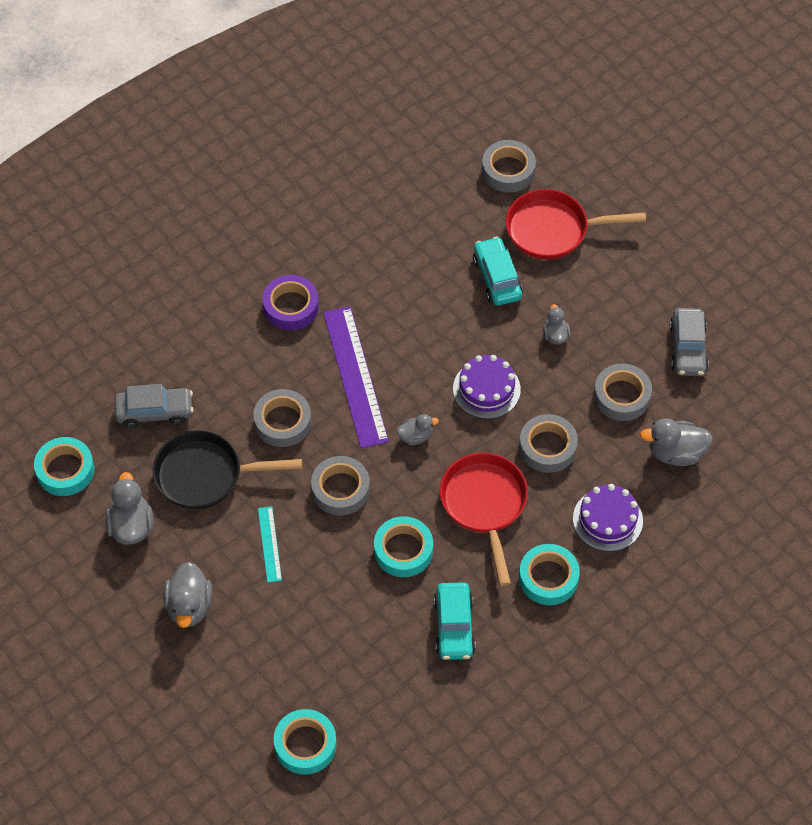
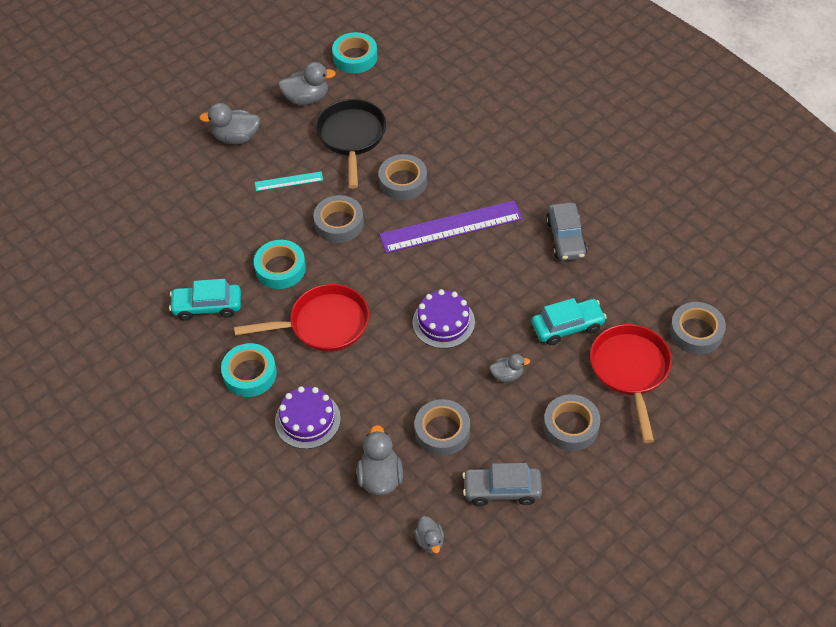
camera: 90 degrees right, 5 degrees down
(155, 412) = (409, 102): grey car -> grey car (566, 238)
(291, 307) = (518, 179): purple tape -> none
(305, 745) = (113, 215): turquoise tape -> none
(415, 436) = (392, 272): grey duck -> grey duck (430, 541)
(547, 447) = (383, 371): grey tape -> grey tape (571, 426)

